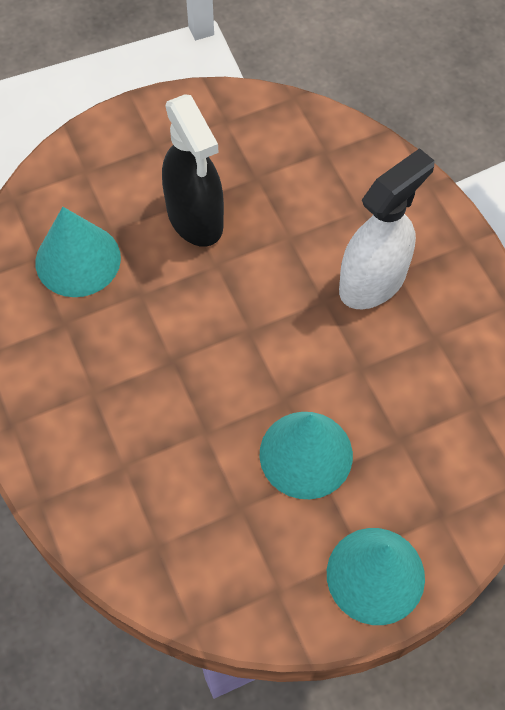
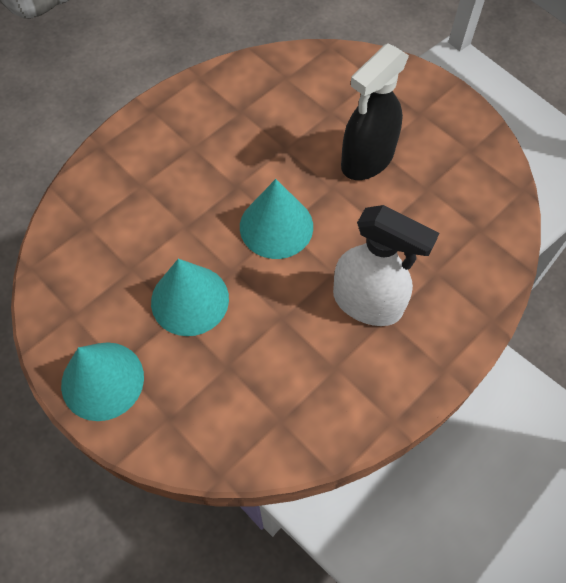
camera: 70 degrees right, 0 degrees up
(78, 260) = (295, 101): turquoise cone -> turquoise cone (276, 226)

